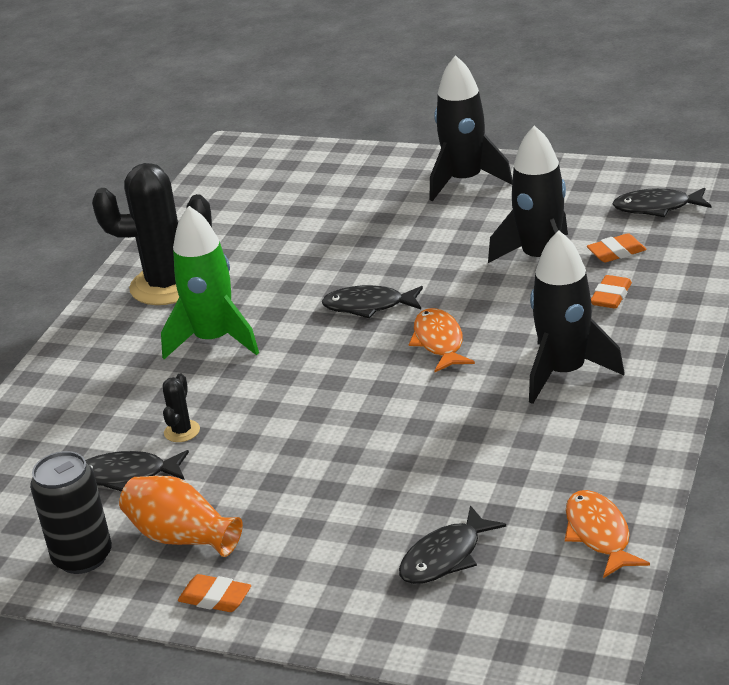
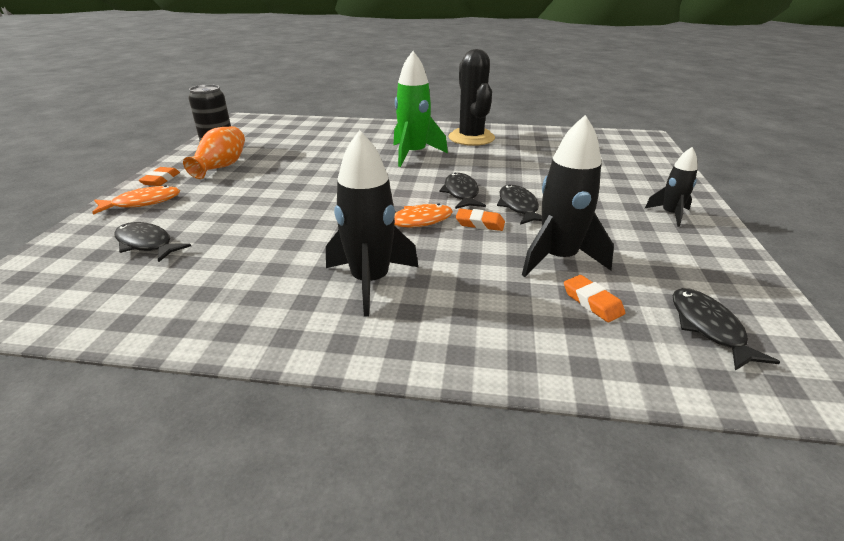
camera: 75 degrees right, 0 degrees up
(127, 476) = (283, 149): black fish -> black fish (518, 206)
(182, 431) = (321, 156): black cactus -> none
(465, 181) = (670, 214): black rocket -> black rocket, size x0.57
(599, 534) = (125, 311): orange fish -> orange fish (143, 202)
(611, 296) = (505, 302): orange eraser -> orange eraser (480, 223)

